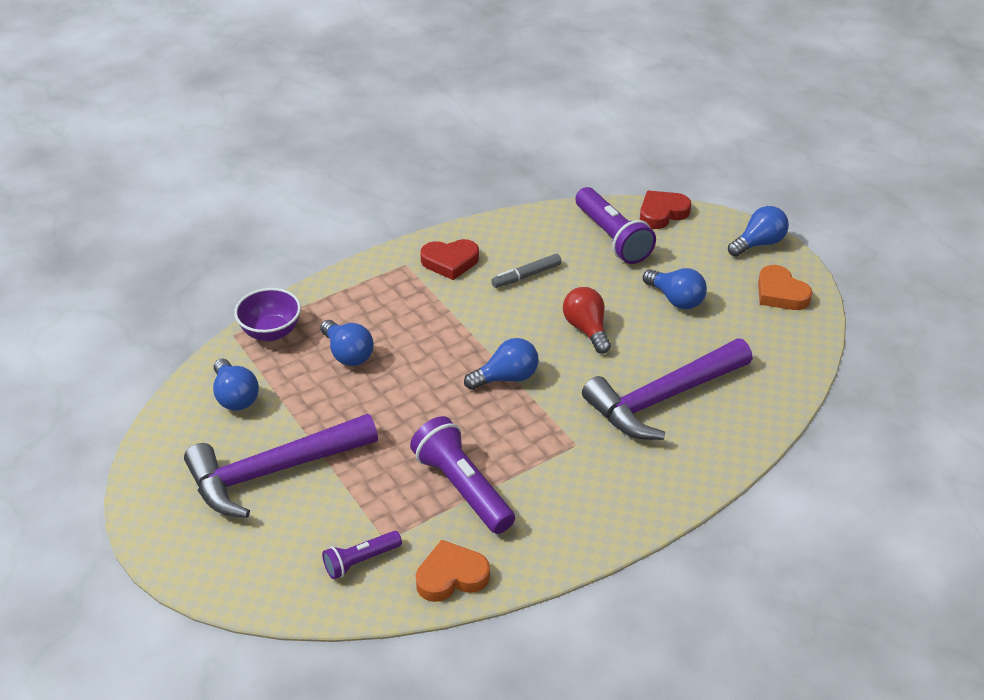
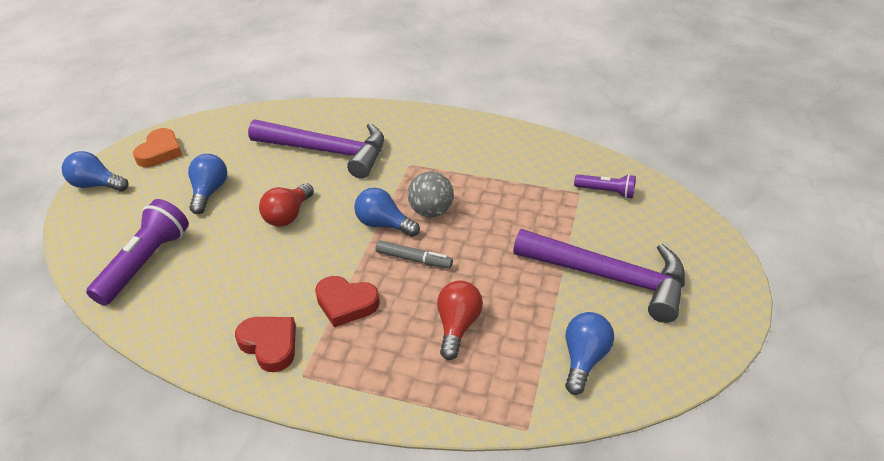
camera: 130 degrees left, 0 degrees up
(271, 332) = (492, 401): purple bowl -> none
(348, 354) = (457, 326): blue light bulb -> red light bulb
(451, 576) = (564, 155): orange heart -> none
(462, 488) = (502, 186): purple flashlight -> none
(488, 416) = (431, 211): none -> grey ball
(526, 276) = (247, 283): grey marker -> grey marker (414, 259)
(662, 213) = (81, 252): red heart -> red heart (346, 303)

